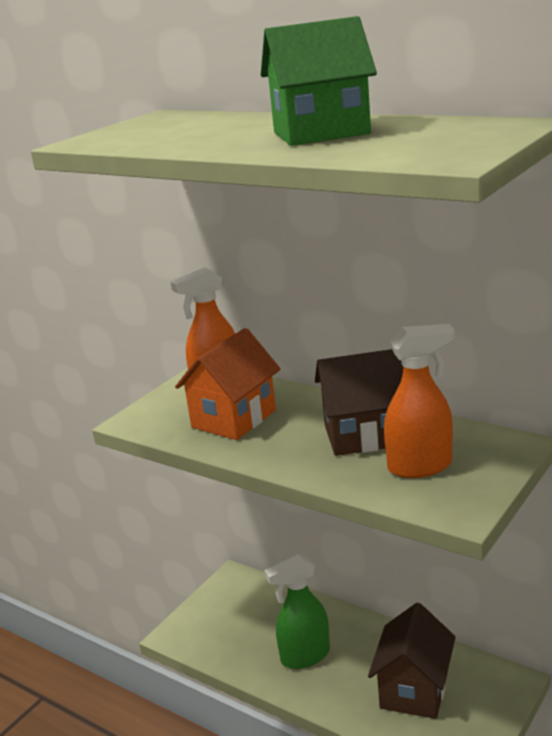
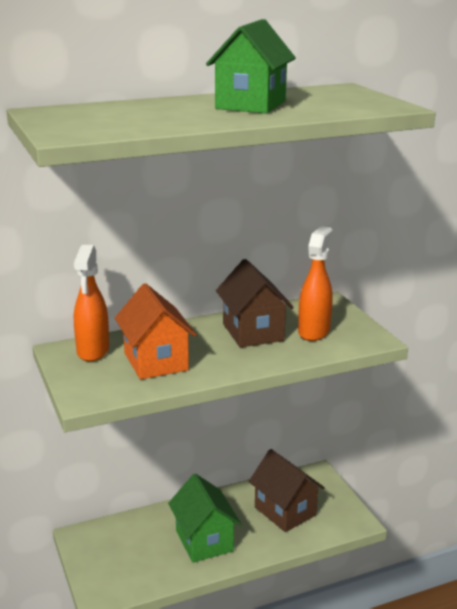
camera: 60 degrees left, 0 degrees up
(305, 656) = (204, 541): green spray bottle -> green house
(364, 435) = (253, 332): brown house -> brown house turned 45 degrees counterclockwise

